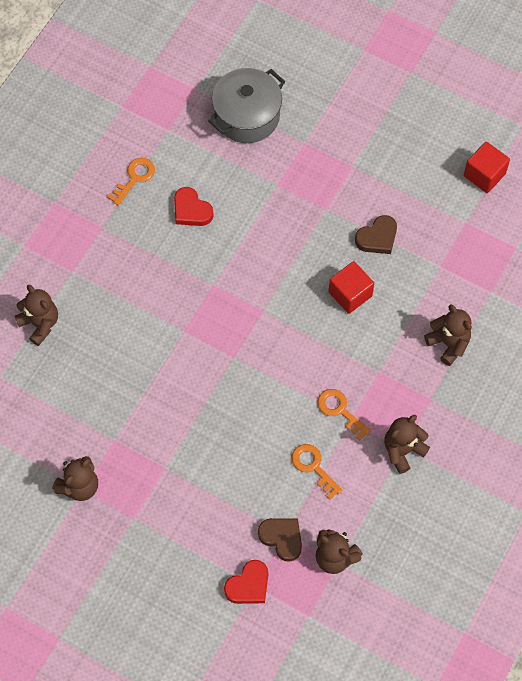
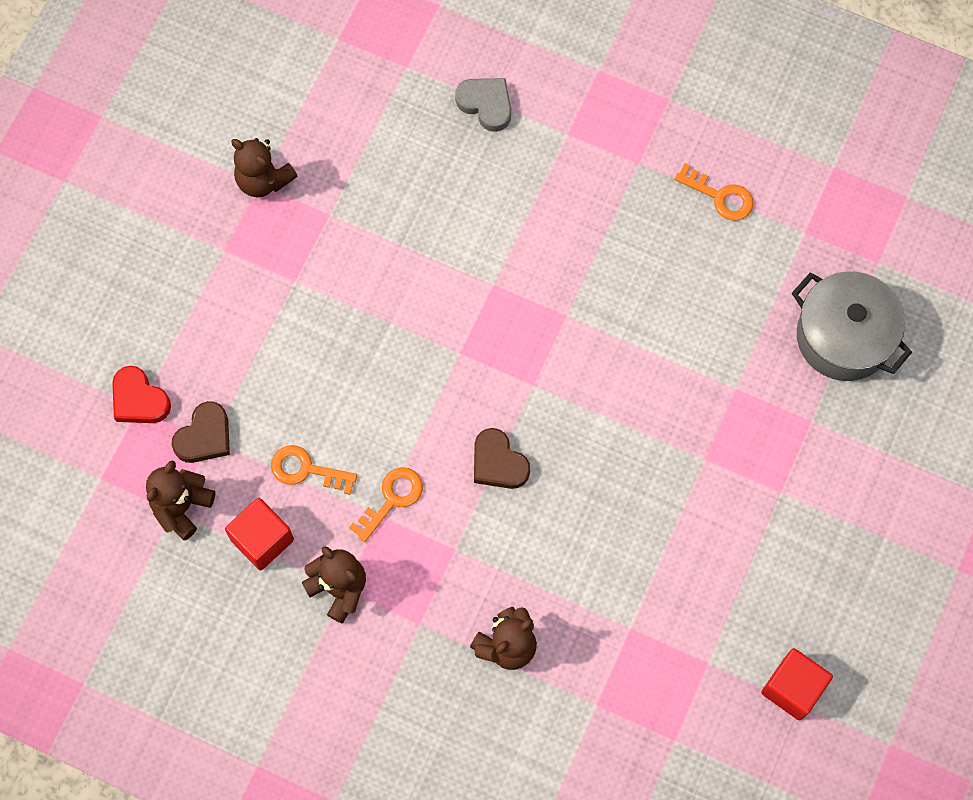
camera: 85 degrees right, 5 degrees up
(40, 324) = (486, 104): brown teddy bear -> grey heart
(191, 210) = (679, 276): red heart -> none
(313, 467) = (306, 470): orange key -> orange key turned 120 degrees counterclockwise
(350, 294) = (571, 502): red cube -> red cube (262, 539)
(377, 238) = (666, 535): brown heart -> brown heart (498, 463)

